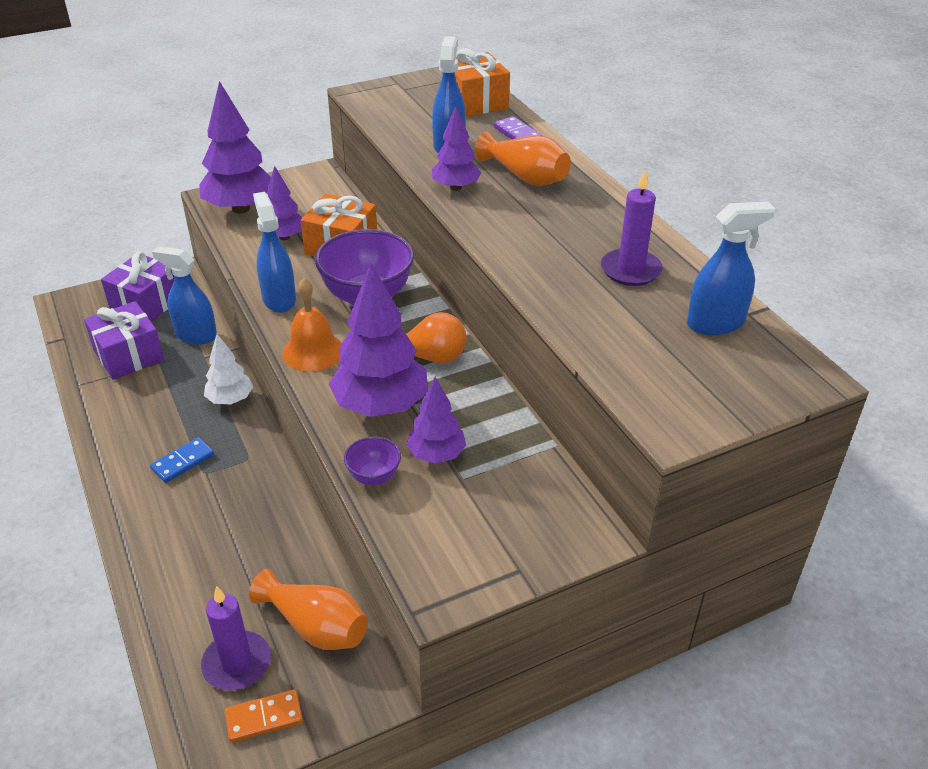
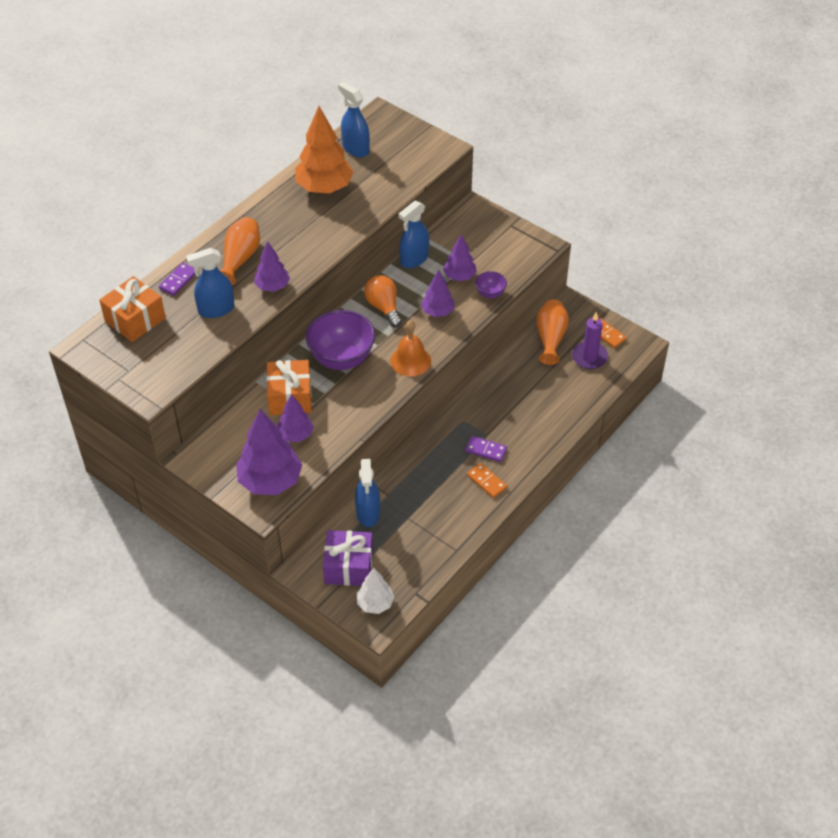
camera: 115 degrees left, 10 degrees up
(128, 355) = (411, 540): purple gift -> none
(137, 444) = (486, 481): none -> orange domino
(183, 462) = (486, 450): blue domino -> purple domino
(230, 400) = (420, 456): white tree -> white tree (375, 603)
(279, 299) = (370, 401): blue spray bottle -> blue spray bottle (414, 259)
(380, 406) = (437, 312): purple tree -> purple tree, size x0.57
(630, 270) = (324, 188): purple candle -> orange tree

